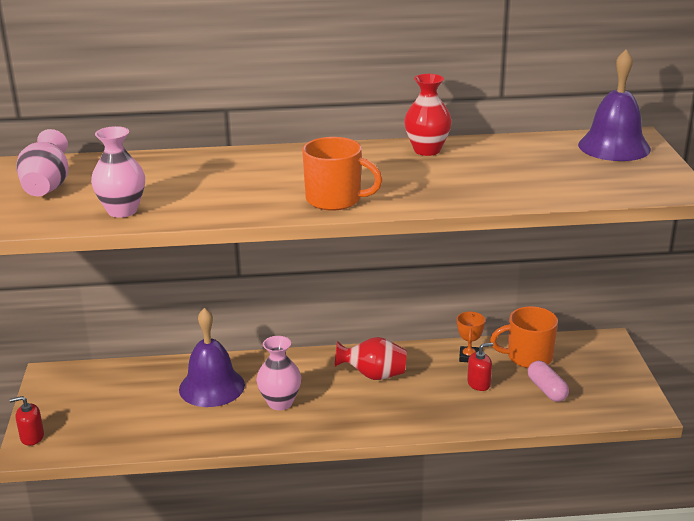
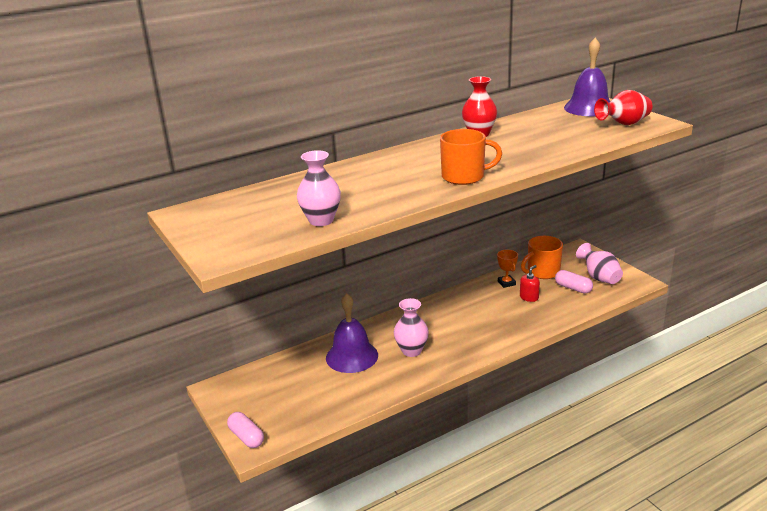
camera: 25 degrees left, 0 degrees up
(32, 437) = (246, 437): red soap dispenser -> pink capsule
(47, 187) = (235, 220): pink vase -> pink vase (599, 277)
(373, 375) = (457, 313): red vase -> red vase (623, 124)

